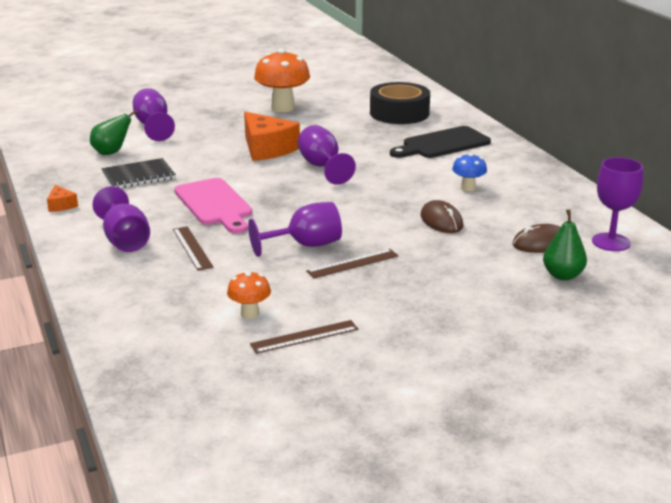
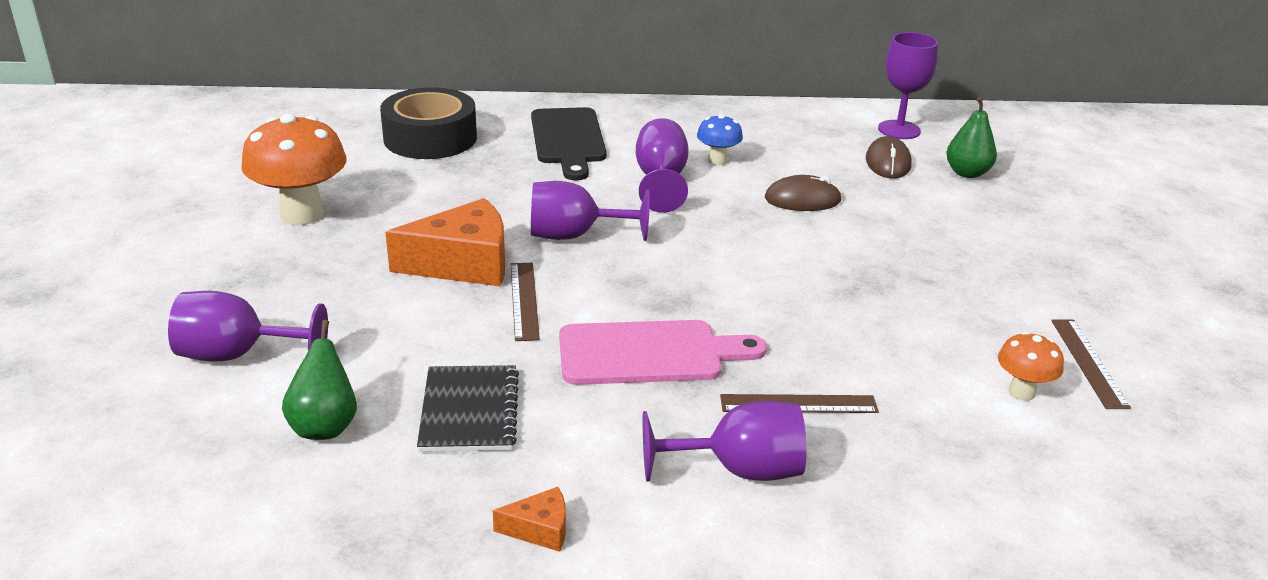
camera: 70 degrees left, 5 degrees up
(305, 245) = (831, 306): purple goblet -> purple goblet (661, 180)
(353, 263) = (898, 284): brown ruler -> brown ruler (524, 300)

